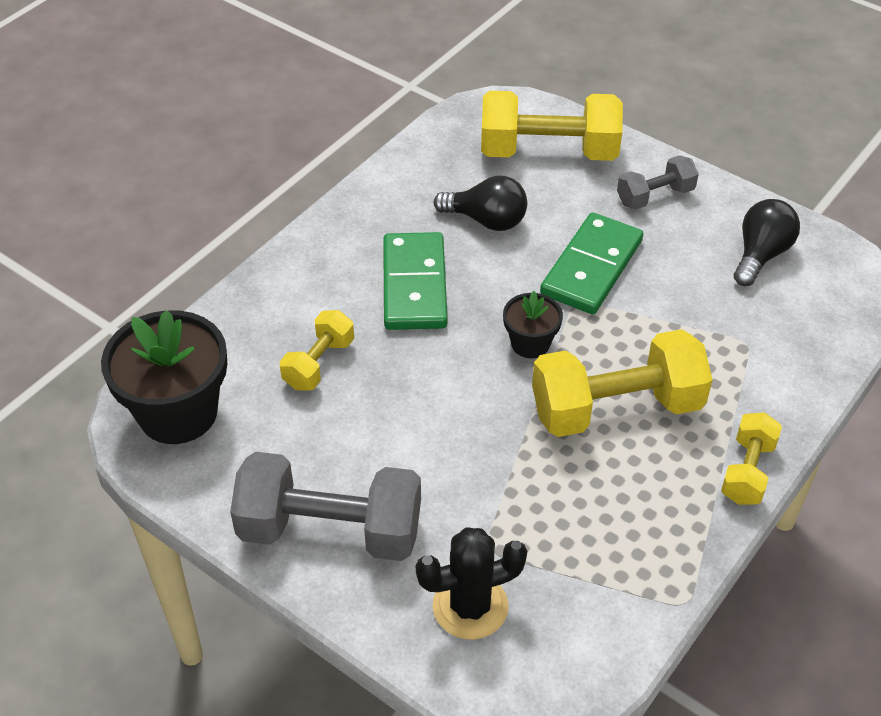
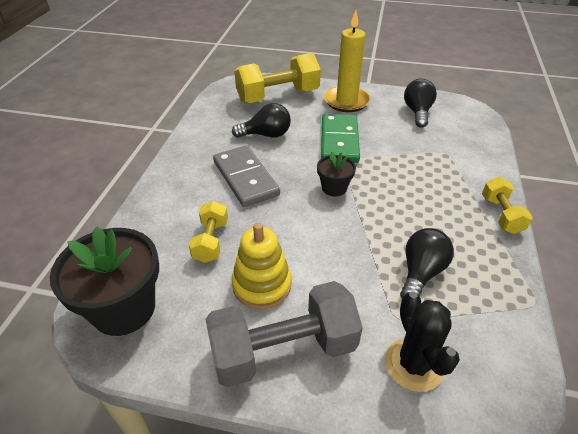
camera: 25 degrees left, 5 degrees down
(350, 444) = (262, 285): none -> yellow stacking toy
(414, 285) = (245, 178): green domino -> grey domino
(470, 606) = (414, 364): black cactus -> black cactus turned 60 degrees counterclockwise
(563, 506) = (421, 273): none -> black light bulb
(616, 408) = (407, 206): yellow dumbbell -> none
(655, 196) = (346, 101): grey dumbbell -> yellow candle

